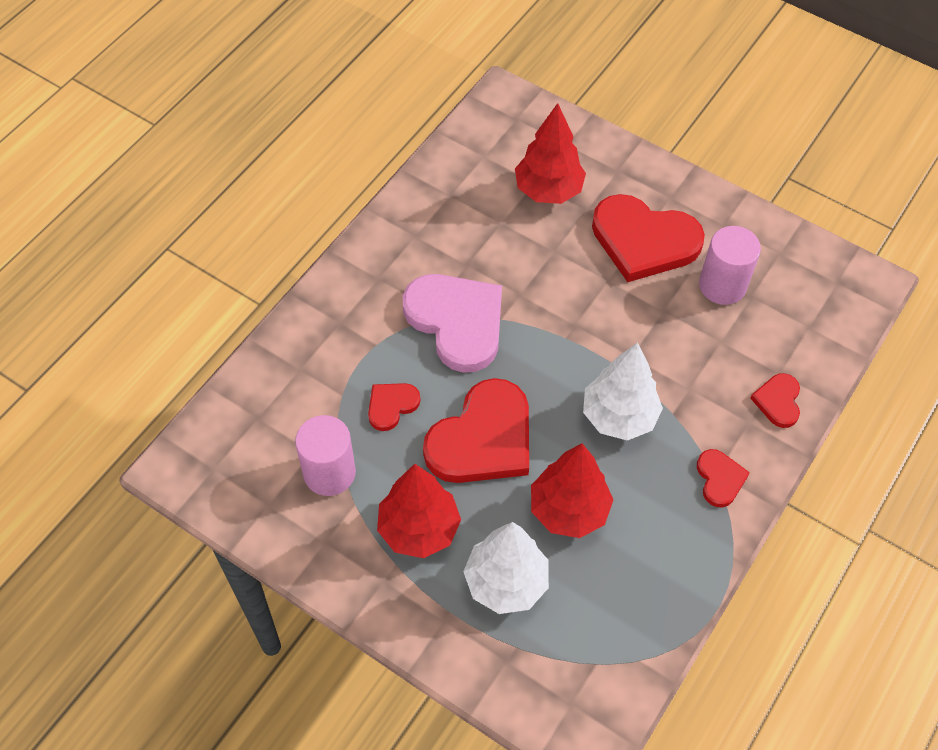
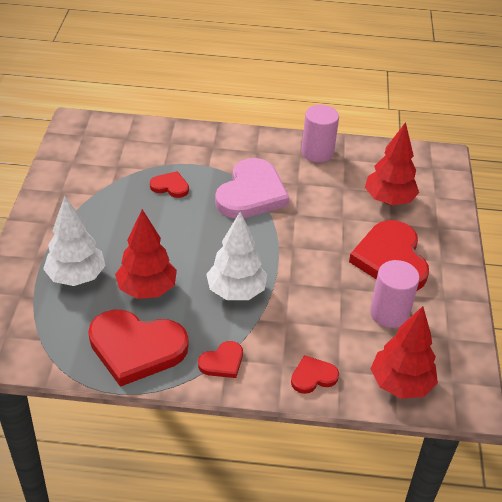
camera: 60 degrees right, 15 degrees down
(329, 473) = (108, 178): pink cylinder -> pink cylinder (317, 152)
(419, 529) = (92, 226): red tree -> red tree (400, 384)
(483, 439) = (174, 232): red heart -> red heart (136, 348)

